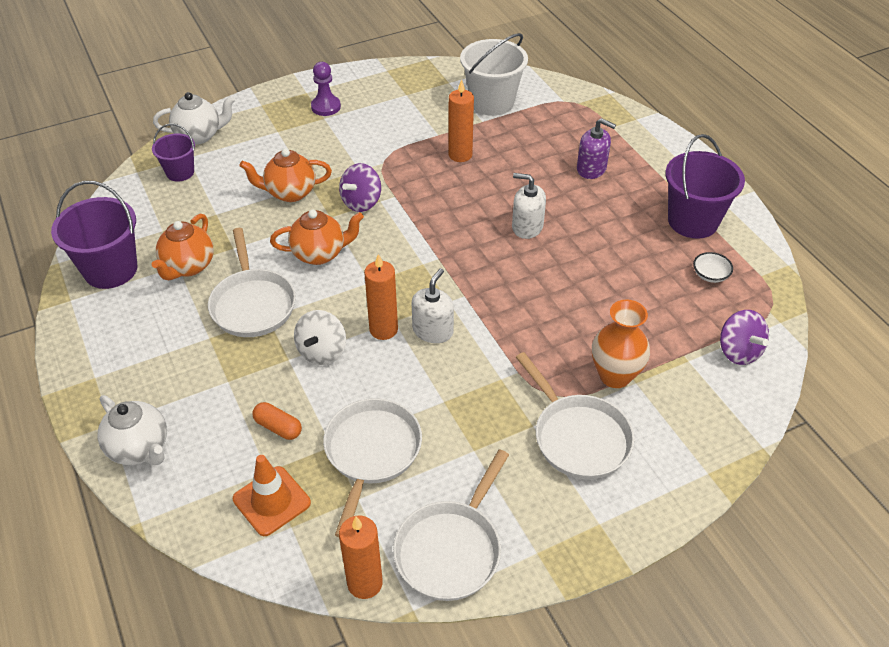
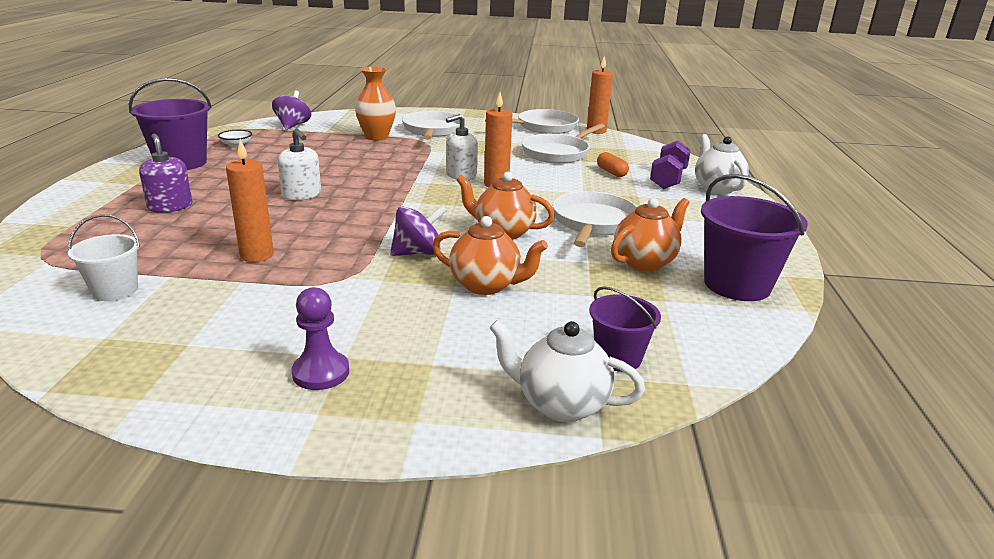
camera: 150 degrees left, 20 degrees down
(204, 444) = (668, 179): none -> purple dumbbell
(271, 501) = (632, 156): orange traffic cone -> none
(322, 351) = (554, 188): white spinning top -> none
(492, 102) = (115, 290): white bucket -> white bucket, size x0.58

